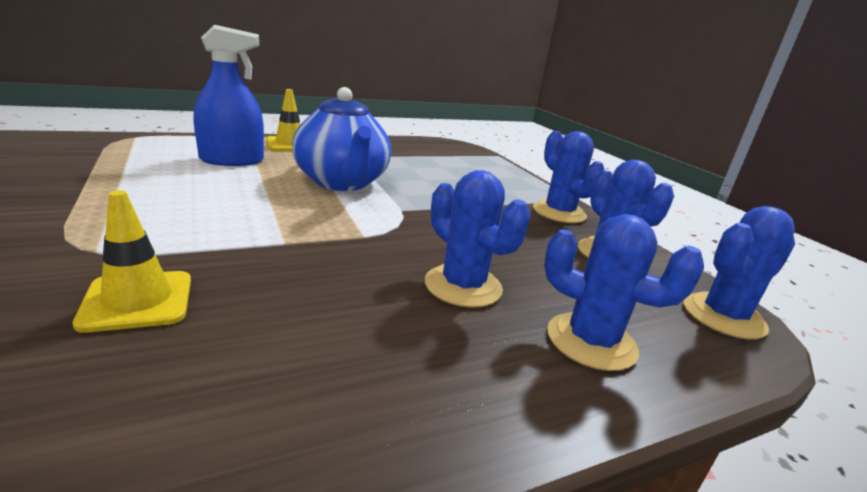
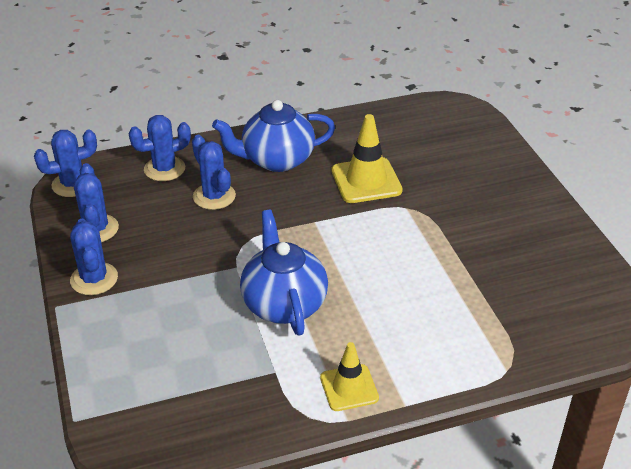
camera: 170 degrees left, 15 degrees up
(137, 301) = (366, 181): yellow traffic cone -> yellow traffic cone, size x1.53
(232, 160) = (391, 331): blue spray bottle -> none
(344, 358) = (276, 160): none -> blue teapot
(591, 341) = (164, 169): blue cactus -> blue cactus turned 60 degrees counterclockwise

